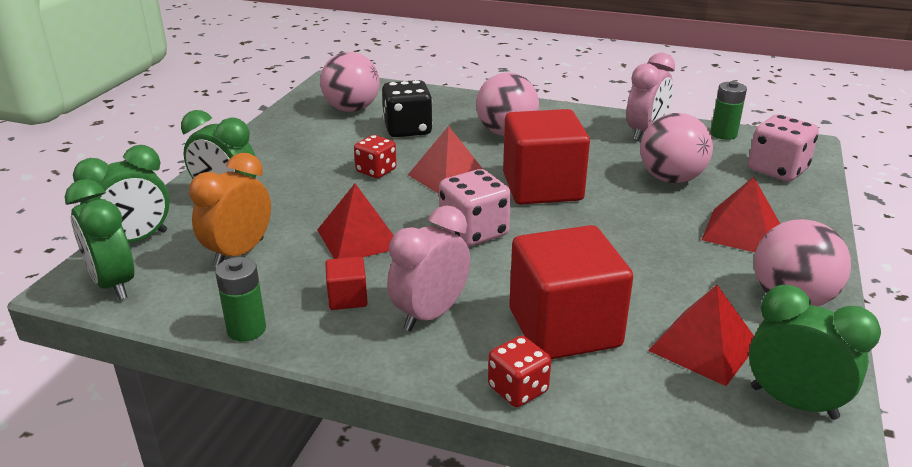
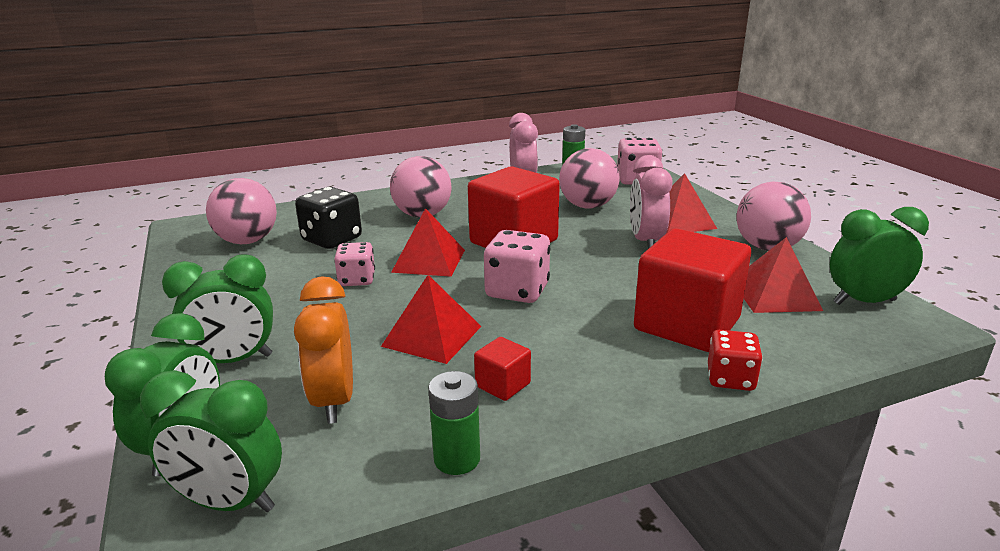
camera: 40 degrees left, 5 degrees down
(376, 171) = (357, 280): red dice -> pink dice
(430, 314) = (587, 362): pink clock -> pink clock (645, 242)

